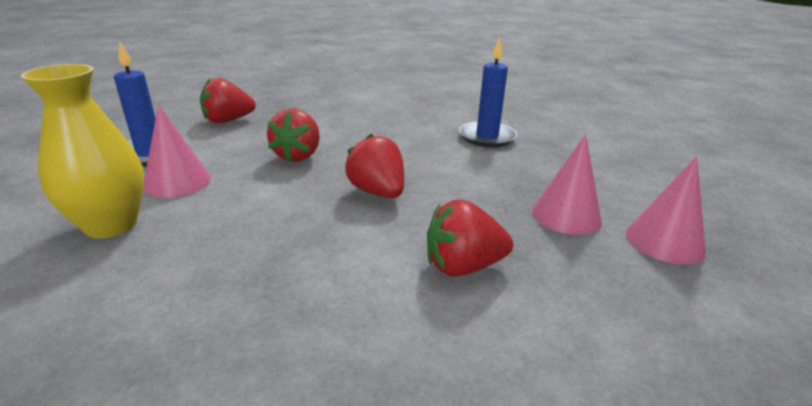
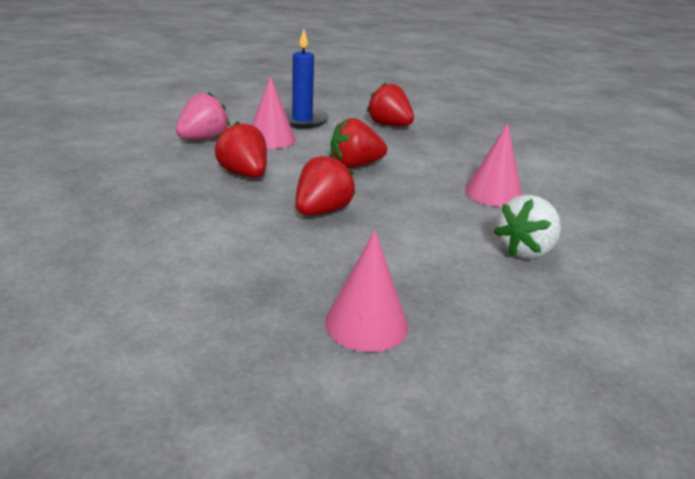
camera: 65 degrees right, 0 degrees up
(111, 225) = (203, 139): yellow vase -> pink strawberry
(463, 266) = (226, 270): red strawberry -> red strawberry (244, 174)
(487, 137) = (525, 250): blue candle -> white strawberry
(664, 241) = (361, 407): pink cone -> pink cone (493, 193)

